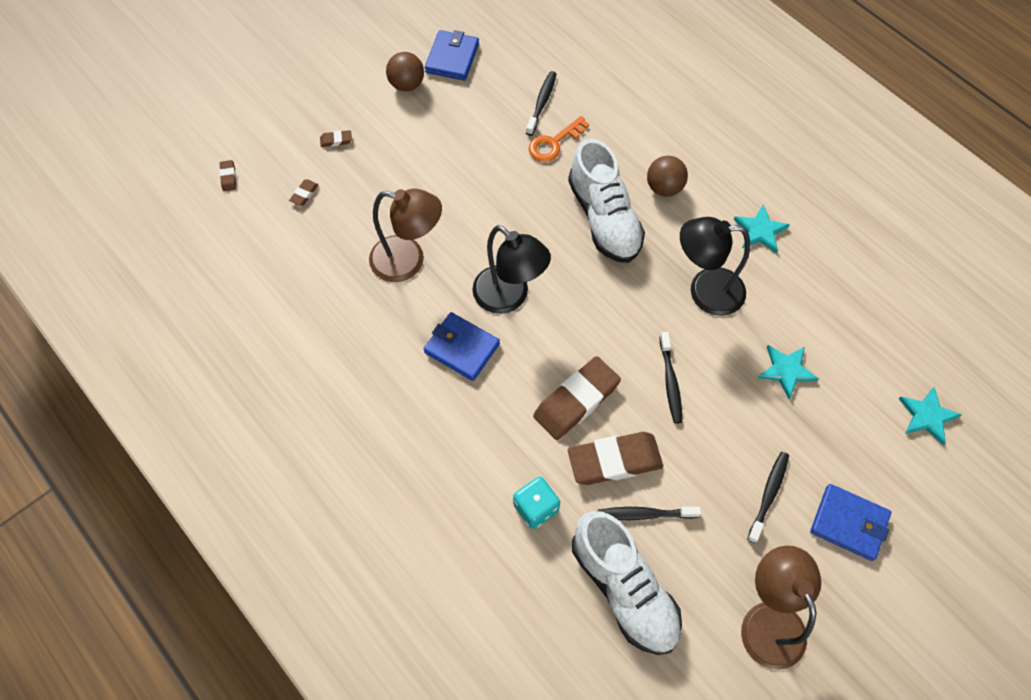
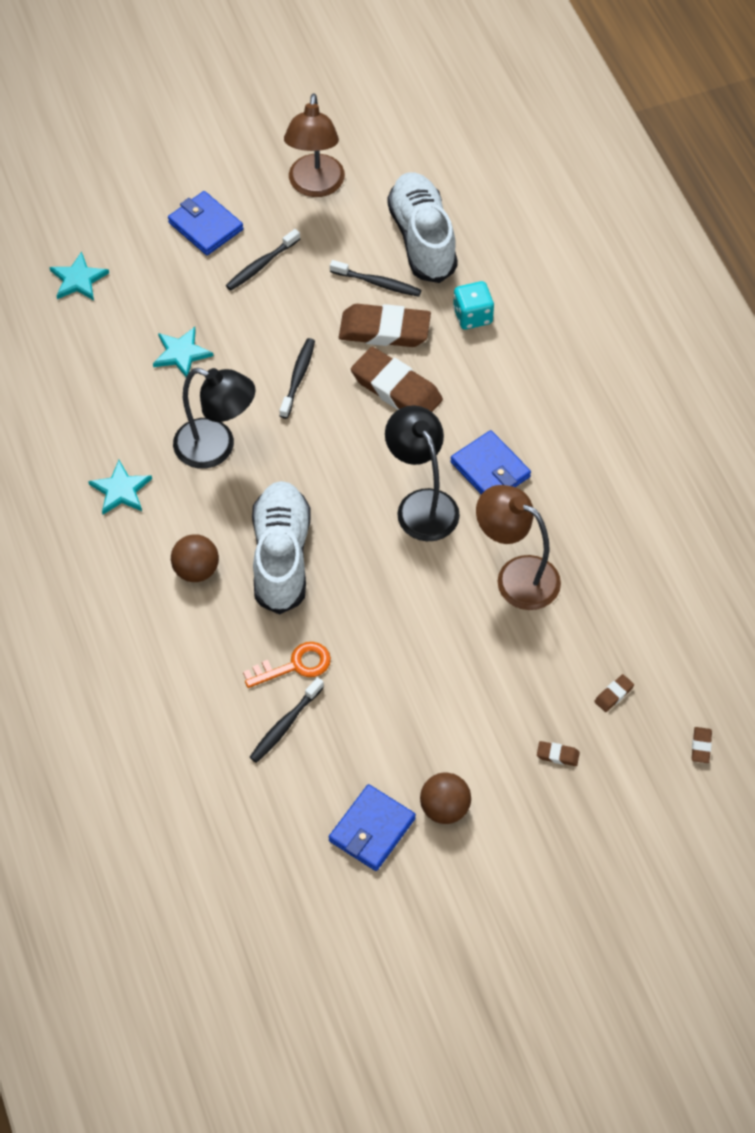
camera: 160 degrees left, 5 degrees down
(576, 400) = (396, 389): brown eraser -> brown eraser turned 60 degrees clockwise

